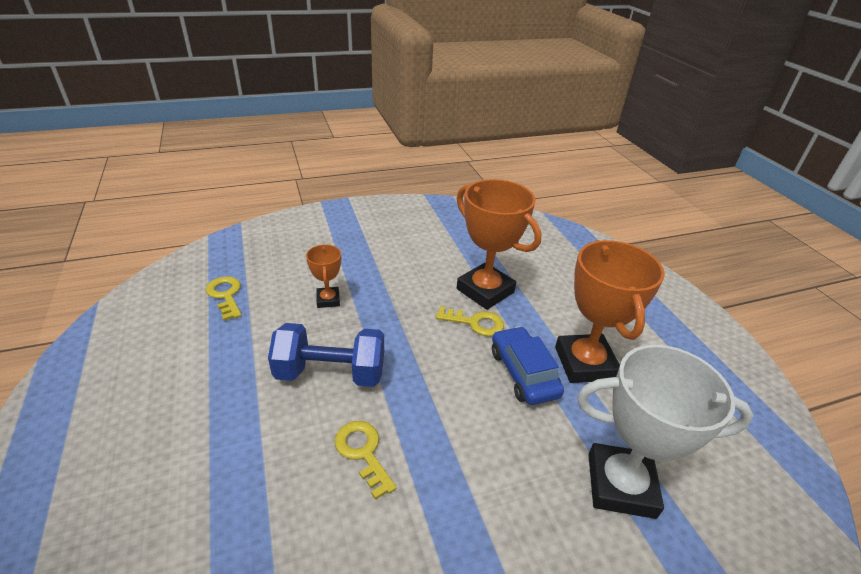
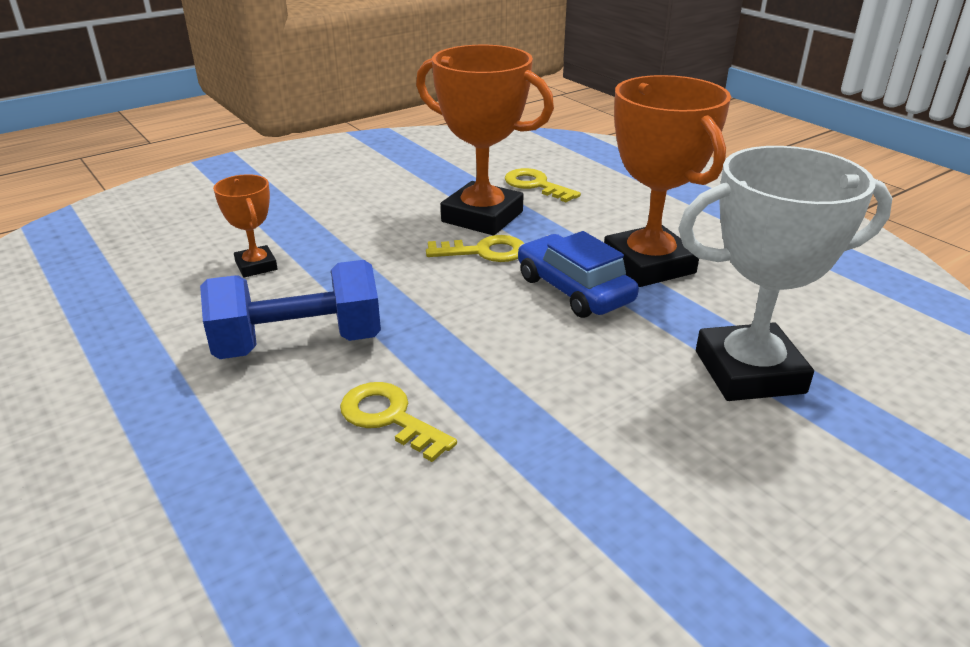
camera: 15 degrees left, 5 degrees down
(225, 295) = (86, 290): yellow key -> yellow key (536, 185)

